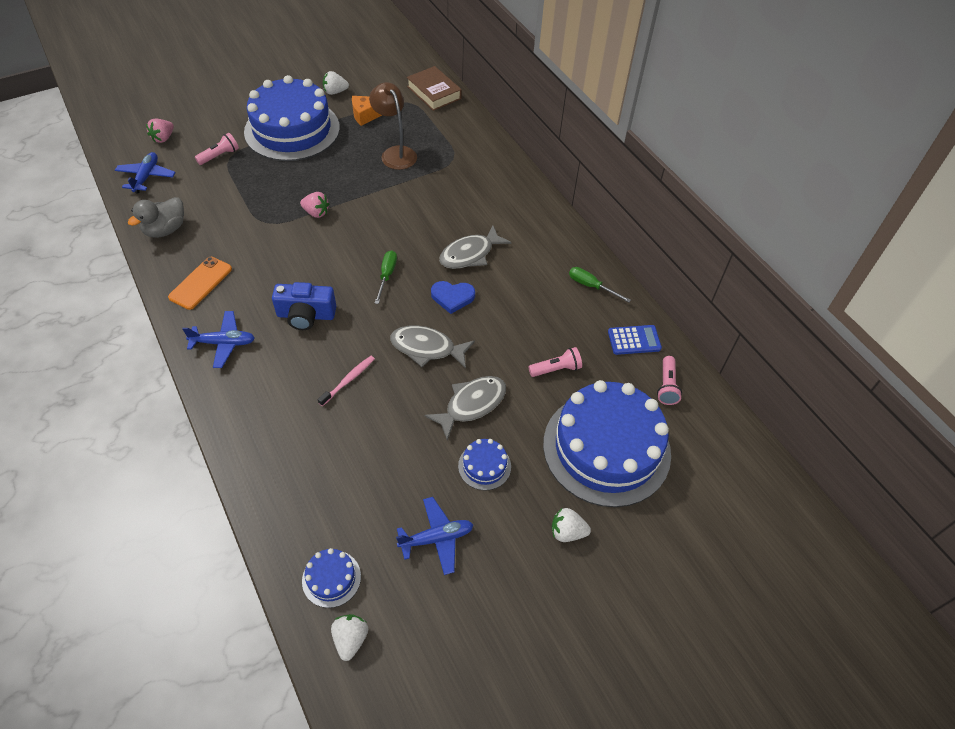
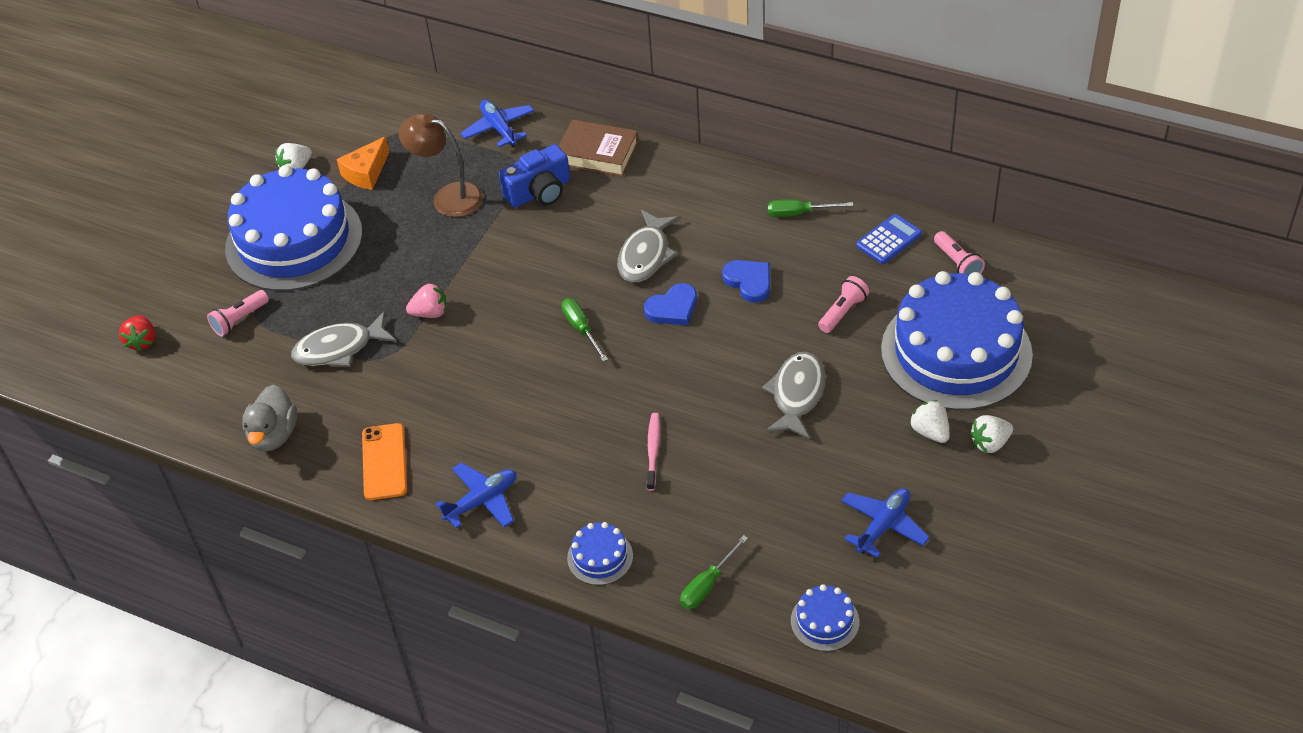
camera: 30 degrees left, 5 degrees down
(146, 177) = (176, 395): blue plane -> blue plane (499, 129)
(163, 138) = (142, 341): pink strawberry -> red strawberry
(220, 156) = (239, 320): pink flashlight -> pink flashlight turned 150 degrees counterclockwise
(288, 494) = (707, 585): none -> green screwdriver
(306, 315) = (539, 420): blue camera -> blue camera (539, 192)
(350, 639) = (893, 653): white strawberry -> white strawberry (930, 432)
(427, 348) = (699, 372): grey fish -> grey fish (339, 348)
(434, 92) = (417, 104): brown book -> brown book (597, 153)
(484, 466) = (863, 439): blue cake -> blue cake (600, 557)
(515, 310) = (749, 282): none -> blue heart

